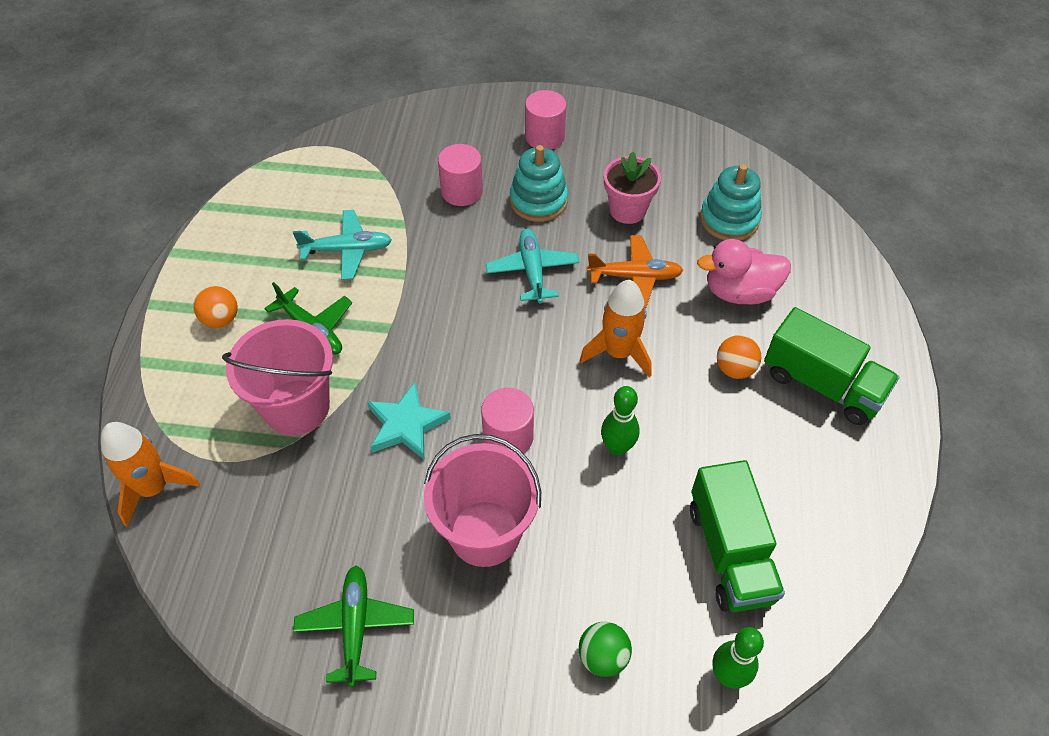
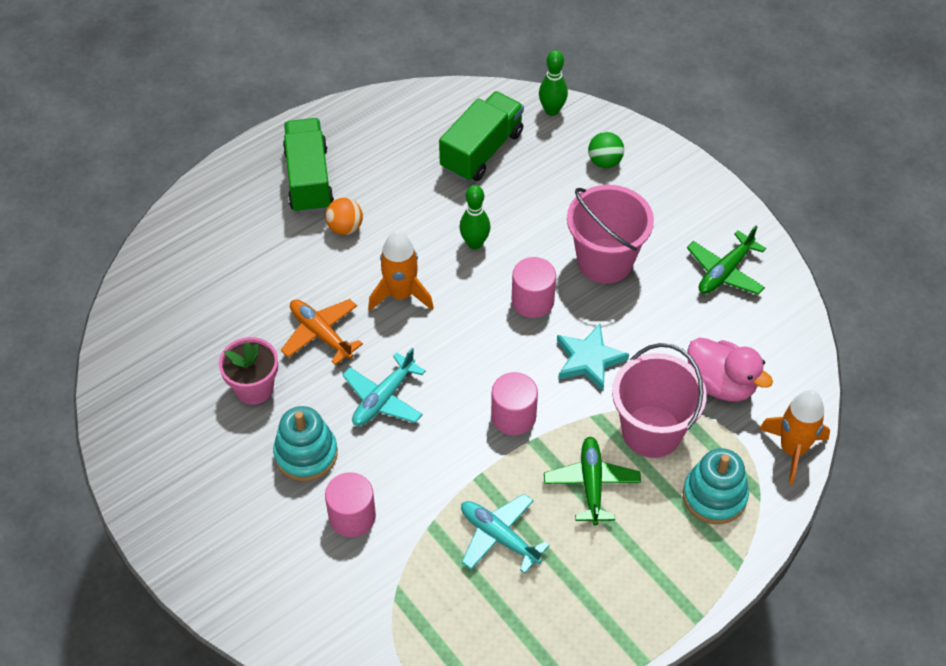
camera: 135 degrees left, 0 degrees up
(221, 319) = (651, 553): orange ball -> none
(545, 137) = (222, 513): pink cylinder -> pink cylinder (513, 416)
(729, 219) = (198, 319): turquoise stacking toy -> turquoise stacking toy (714, 496)
(739, 292) = (270, 267): pink duck -> pink duck (721, 384)

